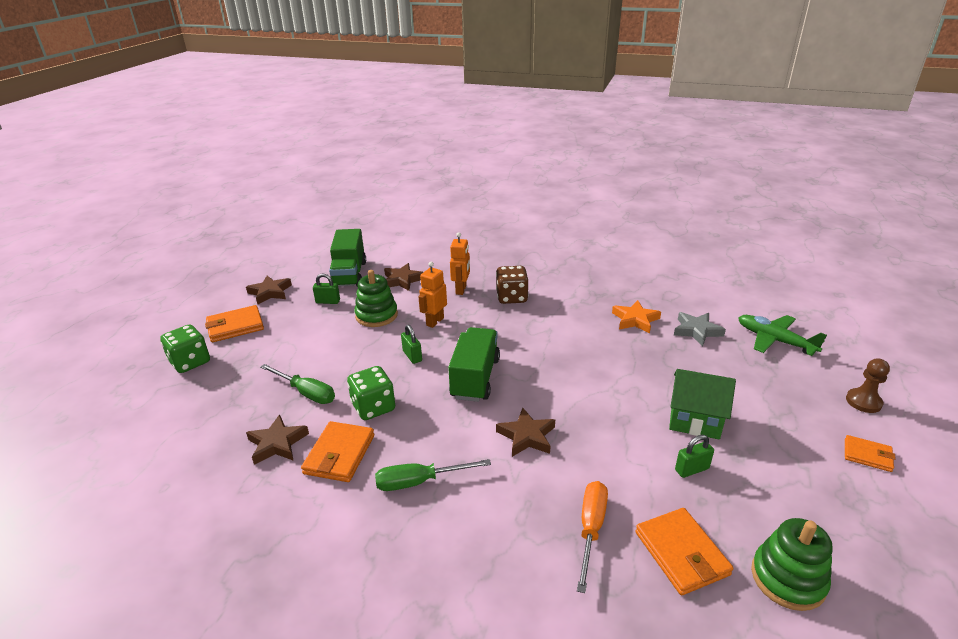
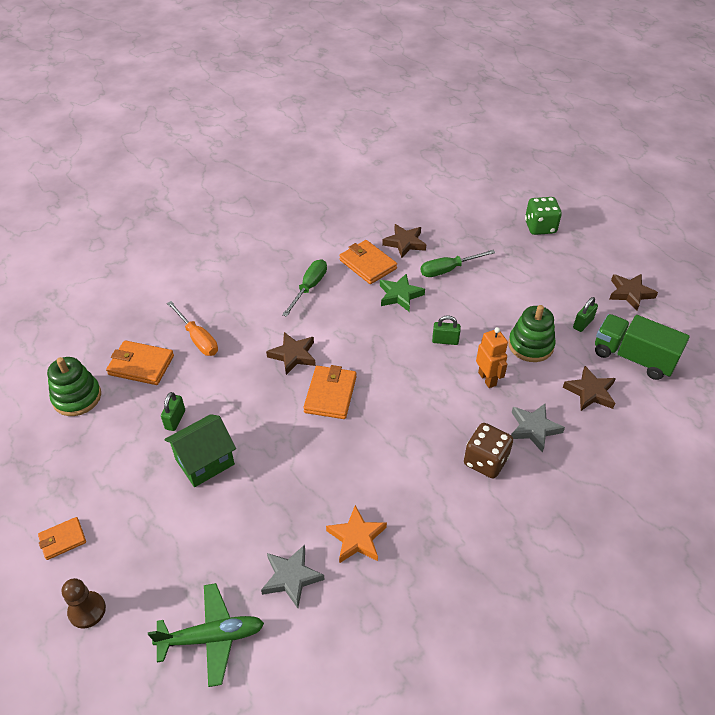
camera: 125 degrees right, 15 degrees up
(235, 326) = (578, 259): orange wallet -> orange wallet (330, 394)
(373, 407) = (400, 295): green dice -> green star
(461, 290) = (534, 428): orange robot -> grey star
(475, 378) = (381, 363): green truck -> none

